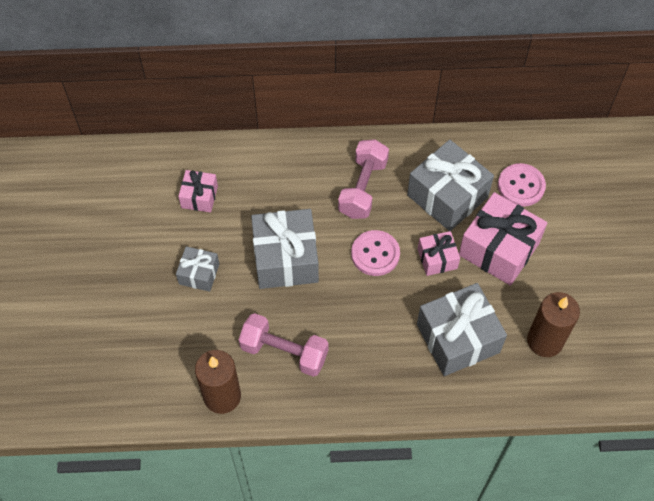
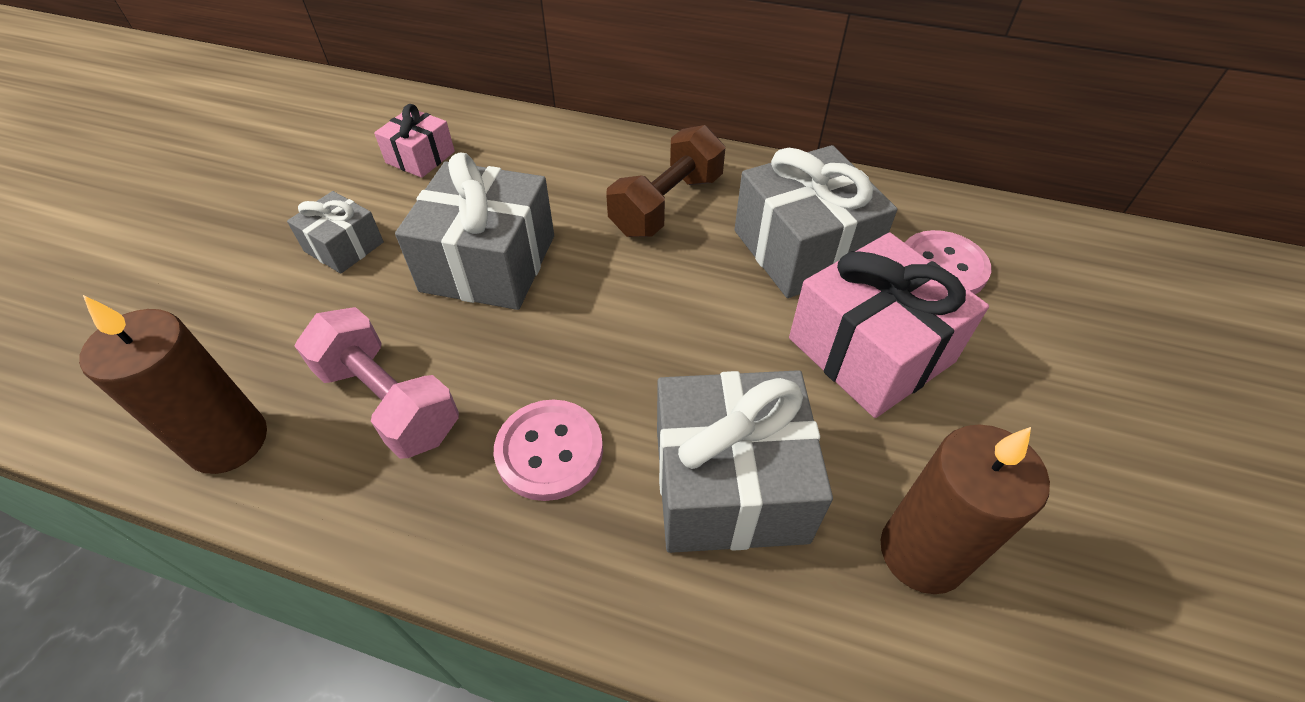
camera: 20 degrees right, 10 degrees down
(362, 188) = (666, 205): pink dumbbell -> brown dumbbell
(375, 254) = (639, 296): pink button -> pink button (549, 451)
(437, 259) = (746, 333): pink gift -> none

